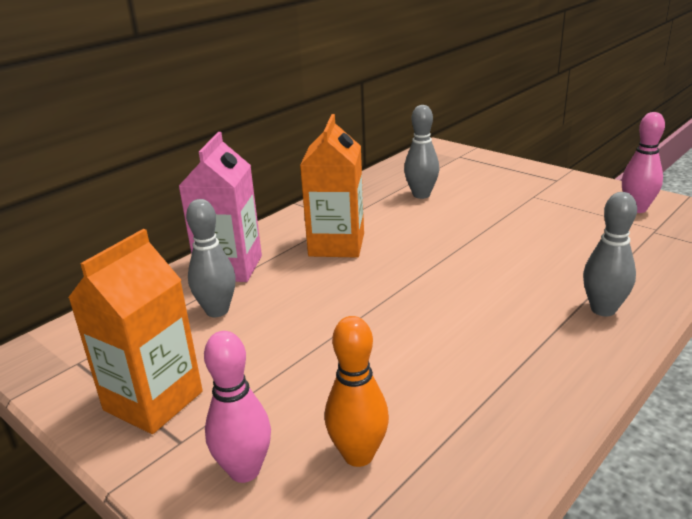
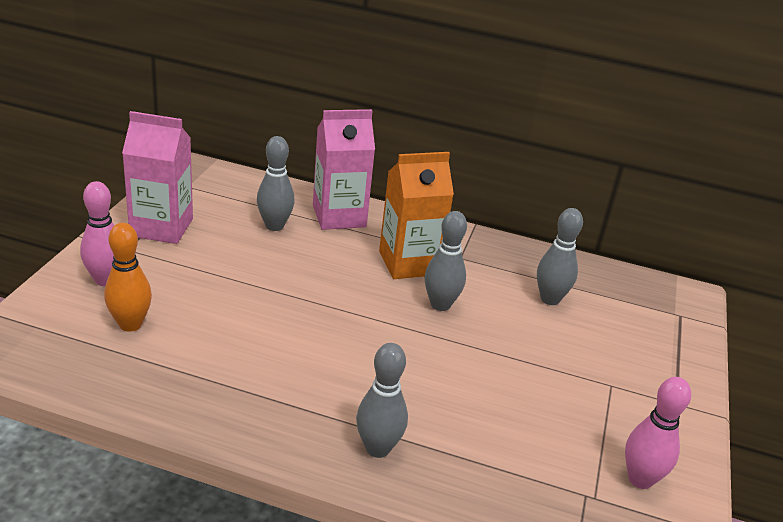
camera: 60 degrees right, 5 degrees up
(153, 401) = (161, 227): orange carton -> pink carton
(408, 242) = (440, 305): none -> grey bowling pin

